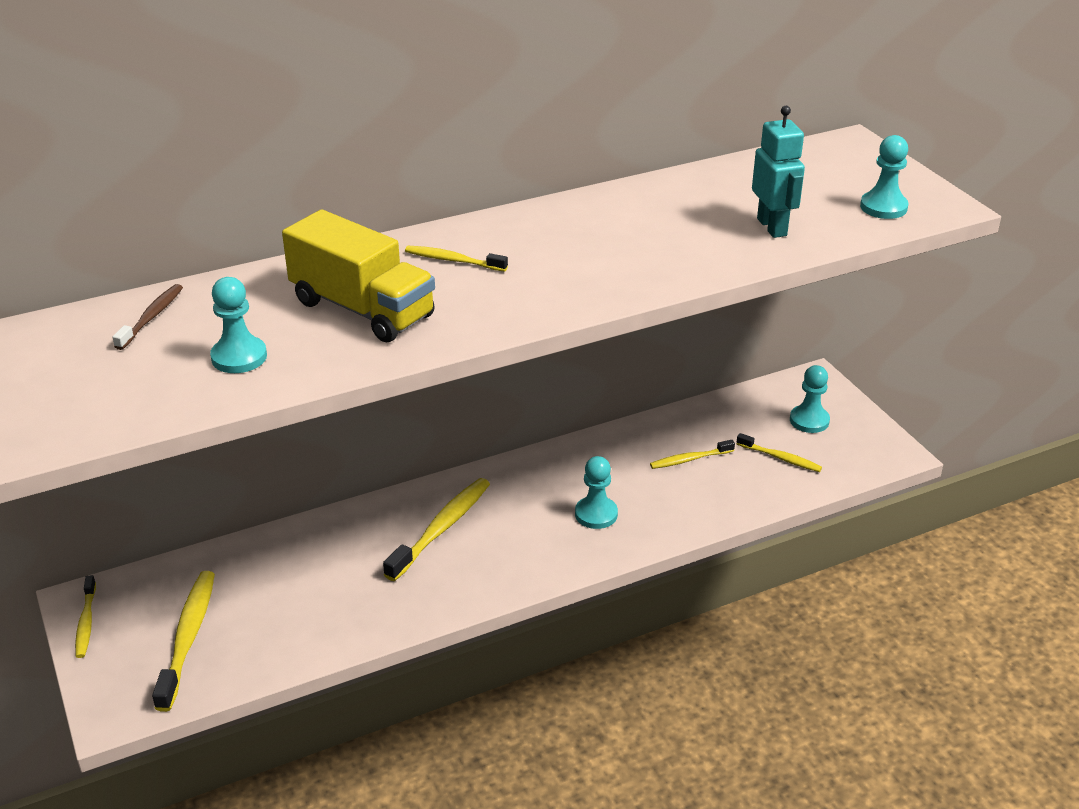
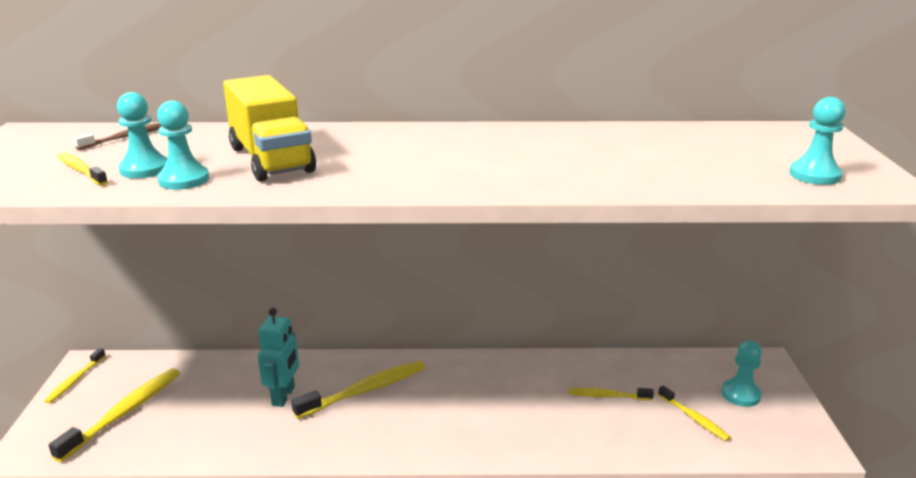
camera: 25 degrees right, 10 degrees down
(453, 260) = (378, 144): yellow toothbrush -> yellow toothbrush (81, 170)
(596, 514) = (496, 416): turquoise pawn -> turquoise pawn (184, 180)
(772, 227) = (684, 170): turquoise robot -> turquoise robot (284, 396)

